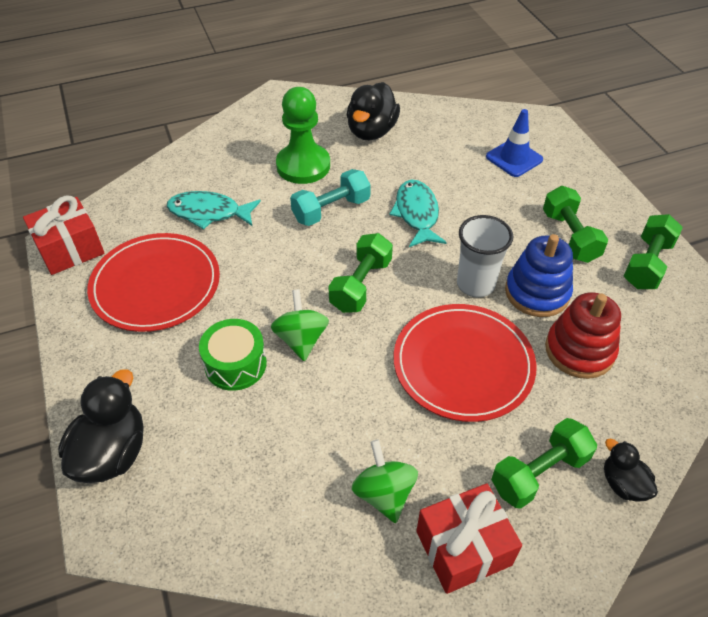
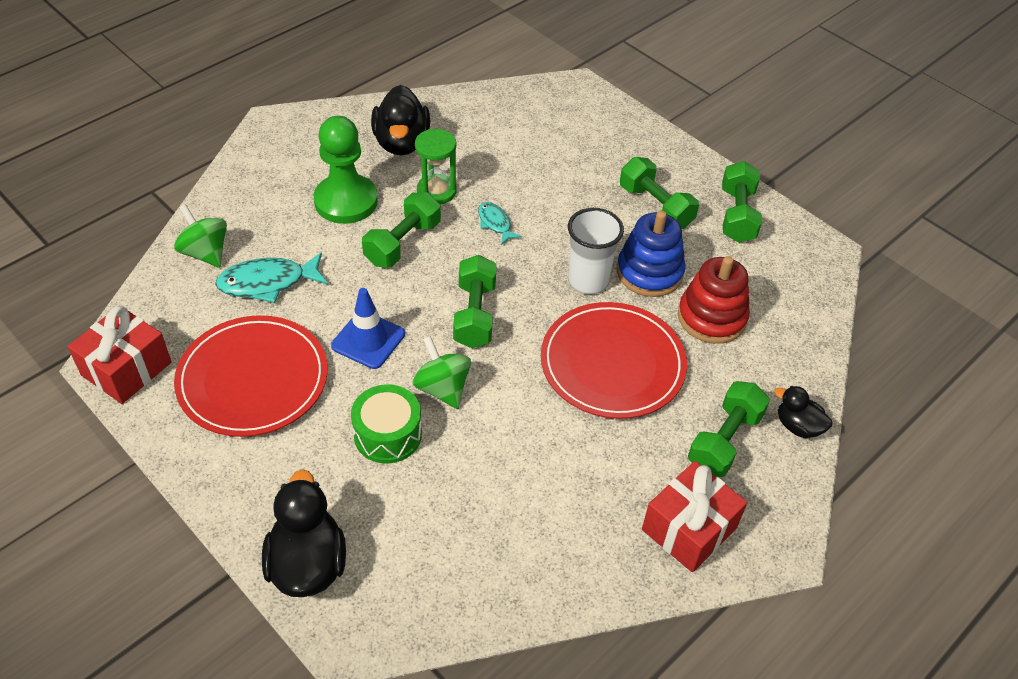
camera: 25 degrees left, 0 degrees up
(331, 210) = (403, 243): turquoise dumbbell -> green dumbbell
(380, 176) = (436, 191): none -> green hourglass
(384, 493) = (596, 507): green spinning top -> green spinning top (205, 253)
(417, 214) = (495, 223): turquoise fish -> turquoise fish, size x0.58
(514, 158) = (565, 137): blue traffic cone -> blue traffic cone (368, 340)

